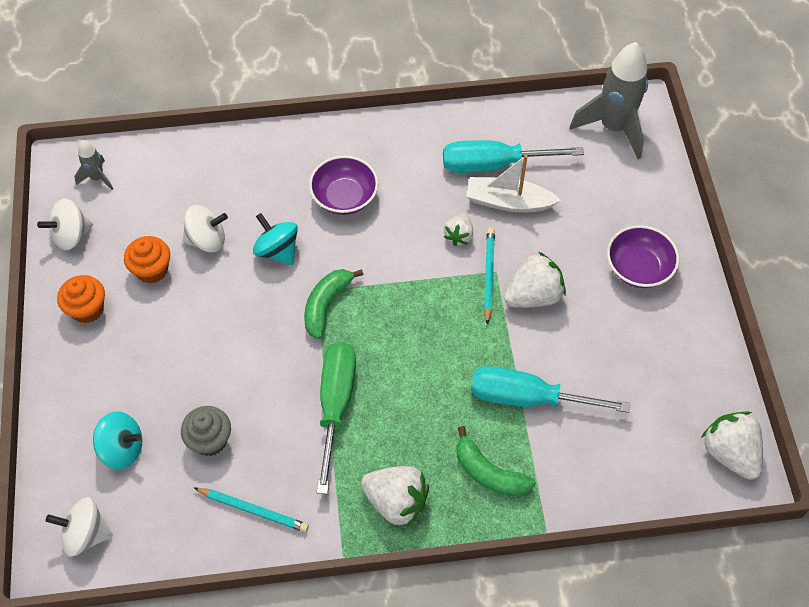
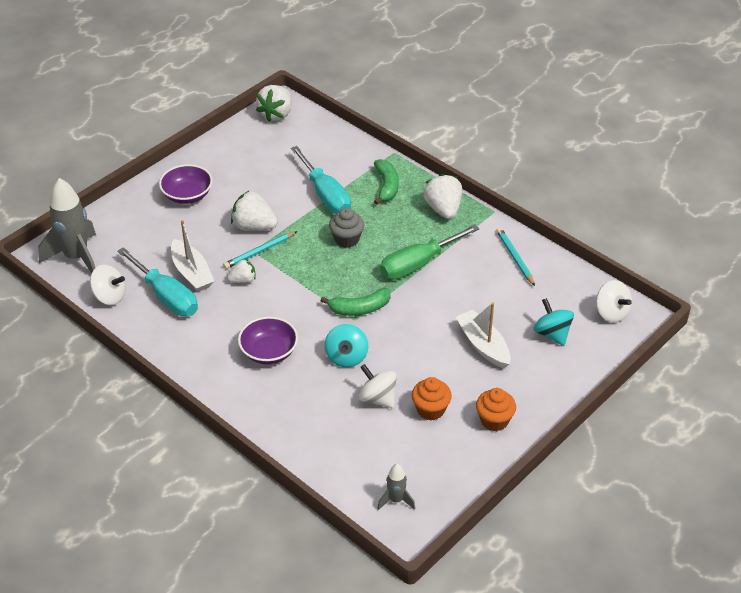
camera: 130 degrees left, 15 degrees down
(71, 235) = (455, 475): white spinning top -> white spinning top (109, 296)
(174, 373) = (483, 345): none -> white boat
(210, 440) = (501, 301): grey cupcake -> grey cupcake (346, 239)

